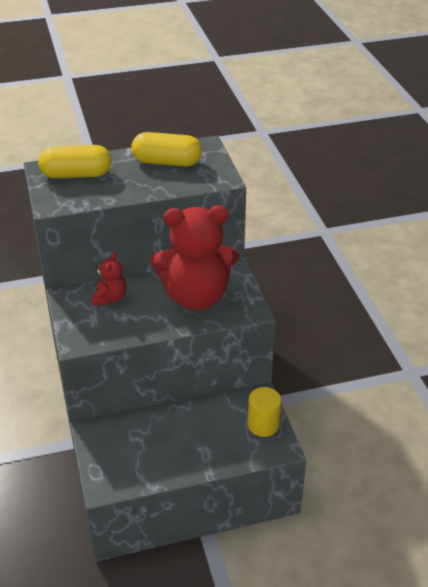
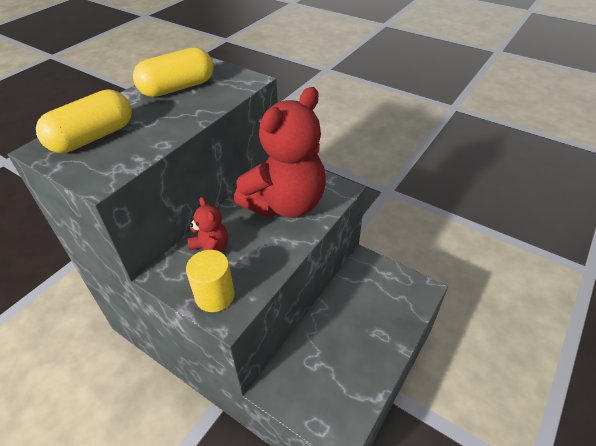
camera: 40 degrees left, 5 degrees up
(263, 425) = (392, 280): yellow cylinder -> yellow cylinder (215, 296)

